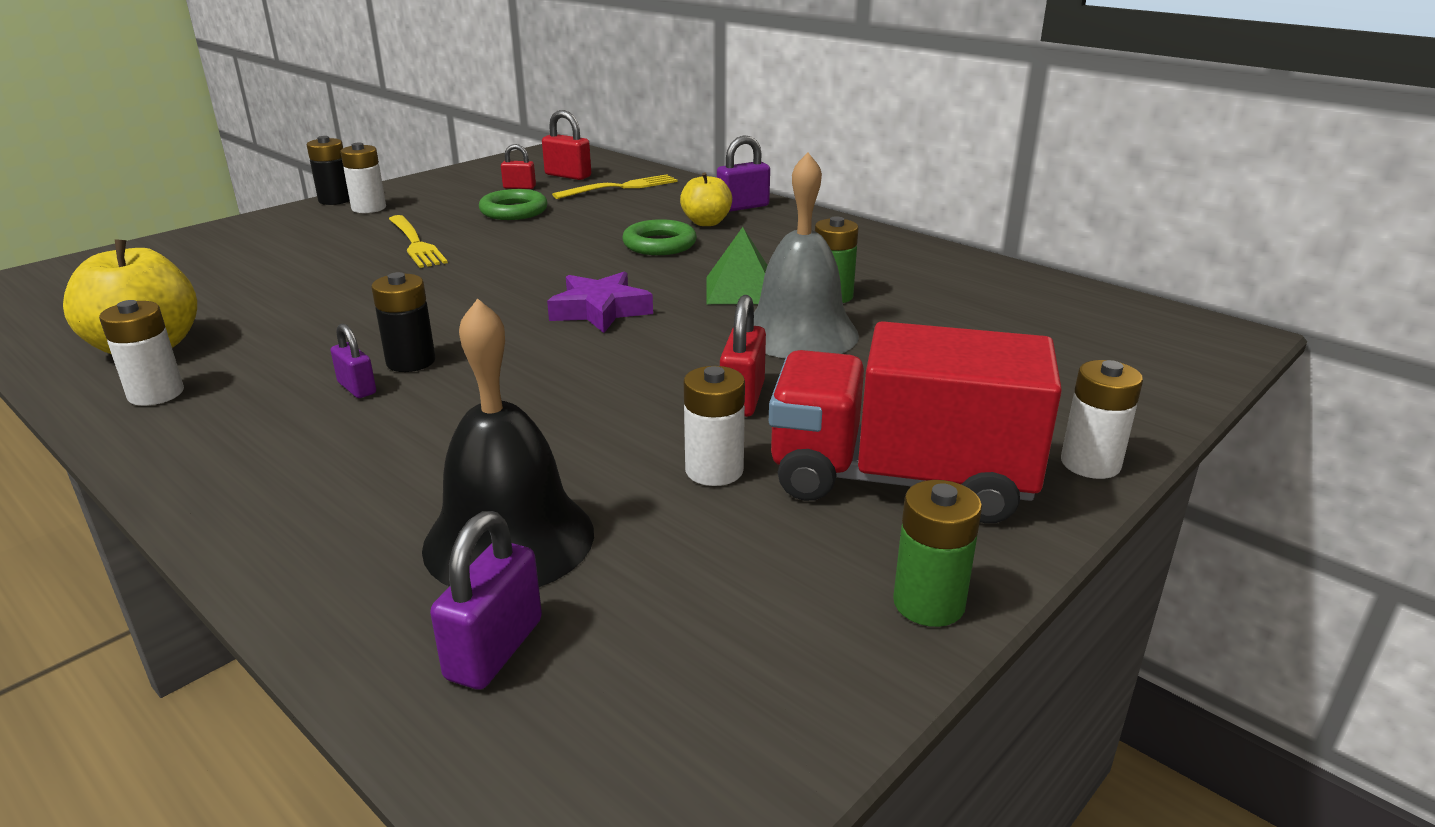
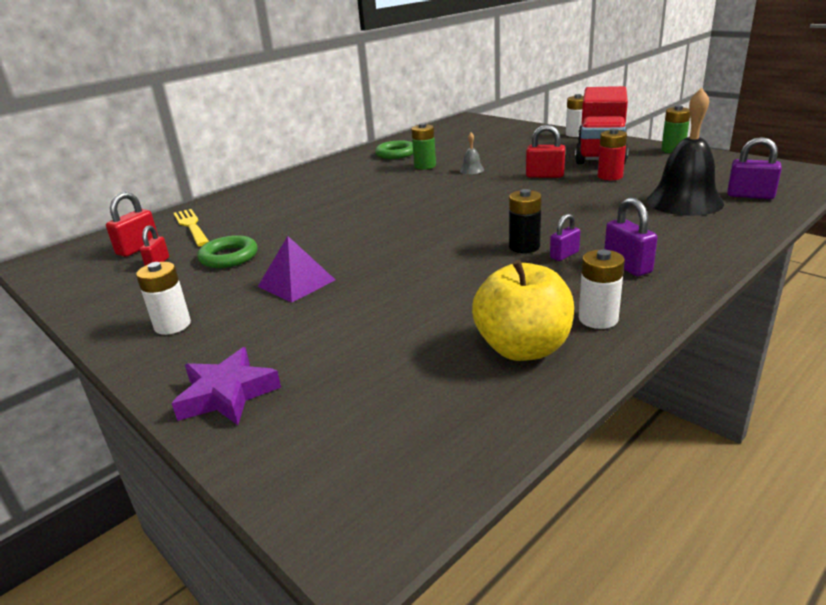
camera: 85 degrees left, 0 degrees up
(335, 200) = (125, 352): black battery -> none
(415, 243) = (296, 283): yellow fork -> purple pyramid
(600, 310) = (443, 209): purple star -> purple star (227, 394)
(659, 244) = (332, 205): green ring -> green ring (396, 154)
(706, 222) = (294, 196): yellow apple -> none
(714, 470) = (610, 176): white battery -> red battery
(741, 290) = (414, 182): green pyramid -> none
(743, 207) = (266, 189): purple padlock -> purple padlock (627, 266)
(799, 333) = (472, 170): grey bell -> grey bell, size x0.42

